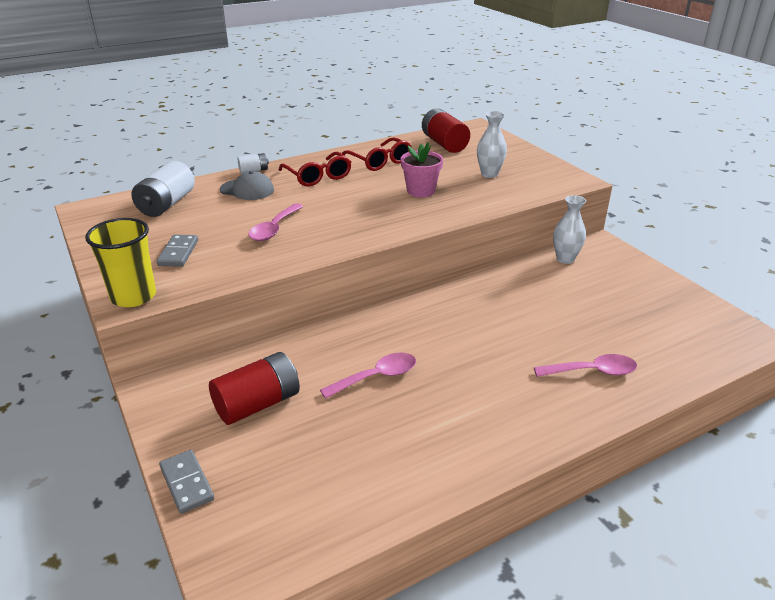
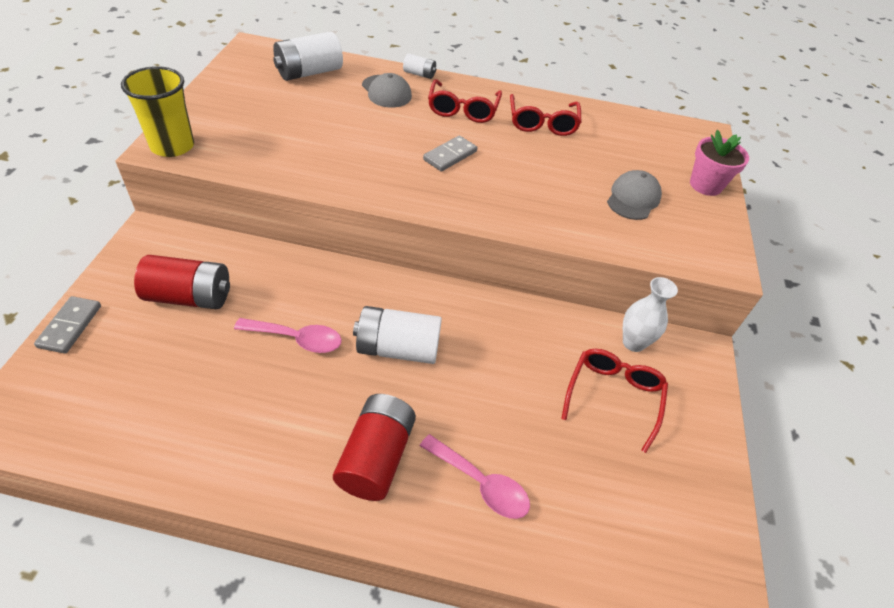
camera: 35 degrees right, 15 degrees up
(178, 253) = (253, 124): grey domino -> grey domino (450, 156)
(274, 228) = (351, 143): pink spoon -> none
(420, 191) = (533, 178): pink flower pot -> pink flower pot (705, 185)
(444, 144) = (638, 136): red battery -> red battery (376, 457)
(447, 341) = (398, 348): none -> white battery
(489, 174) = (633, 198): white vase -> grey cap
(593, 290) = (613, 397): none -> red glasses

